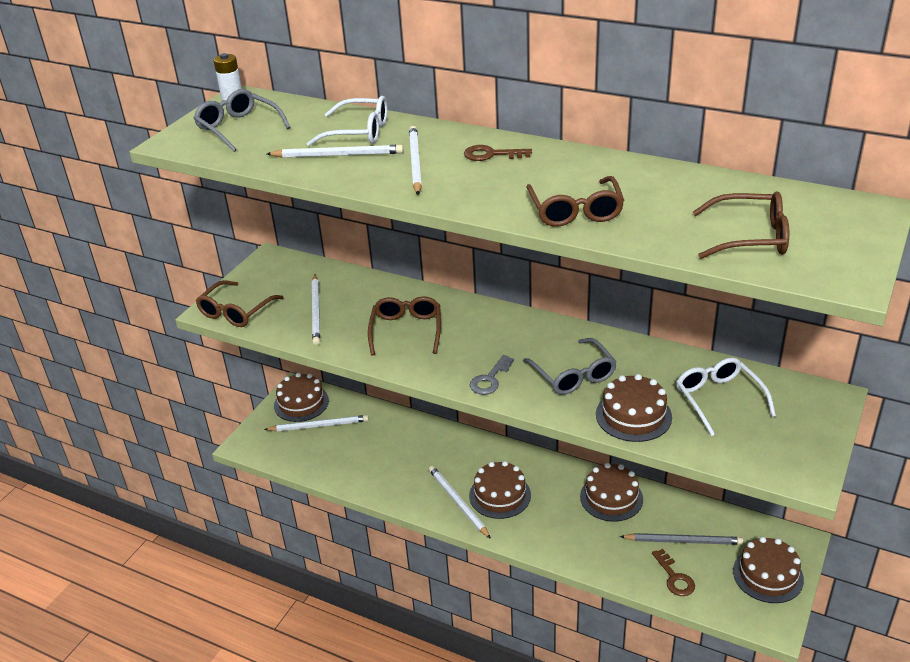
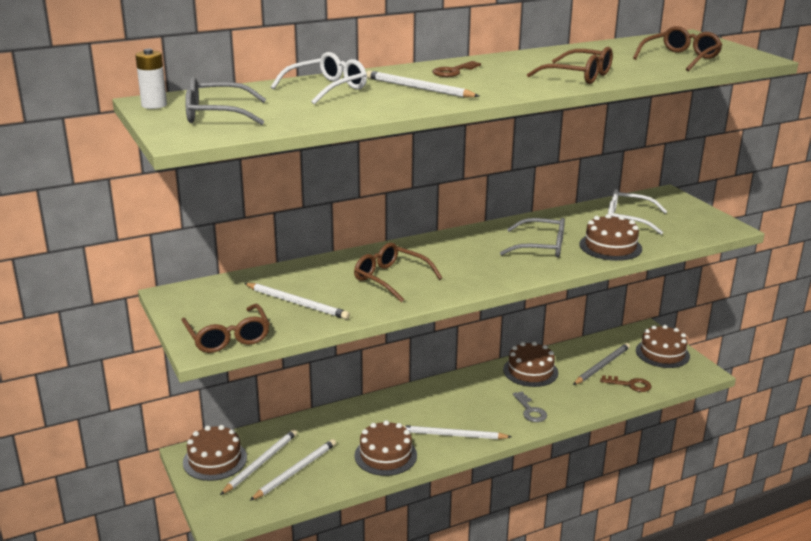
camera: 55 degrees left, 10 degrees down
(338, 155) = (352, 101): white pencil -> white pencil (296, 471)
(490, 379) = (503, 273): grey key -> grey key (530, 410)
(500, 495) = (469, 413): brown cake -> brown cake (385, 455)

